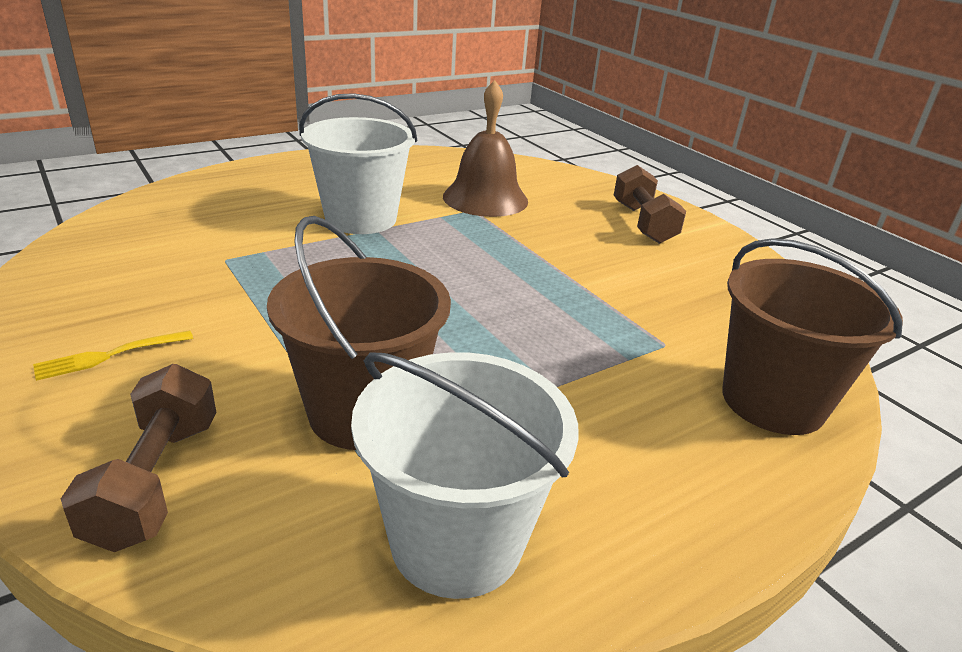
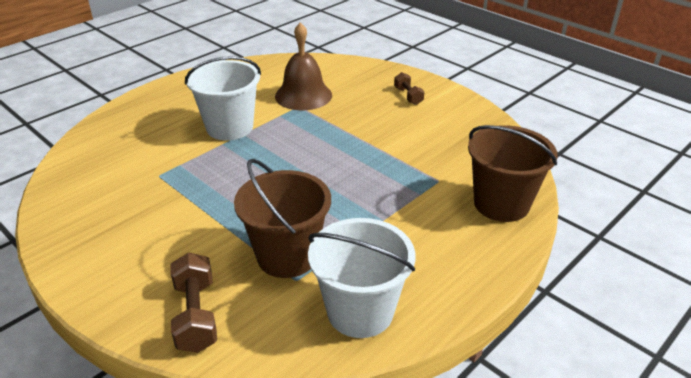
camera: 10 degrees left, 5 degrees up
(109, 355) = (127, 253): yellow fork -> none
(643, 223) = (408, 96): brown dumbbell -> brown dumbbell, size x0.63

